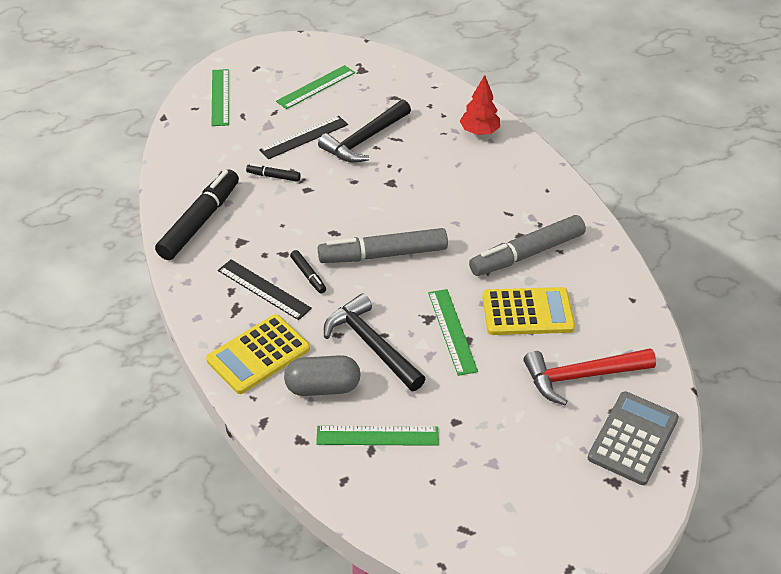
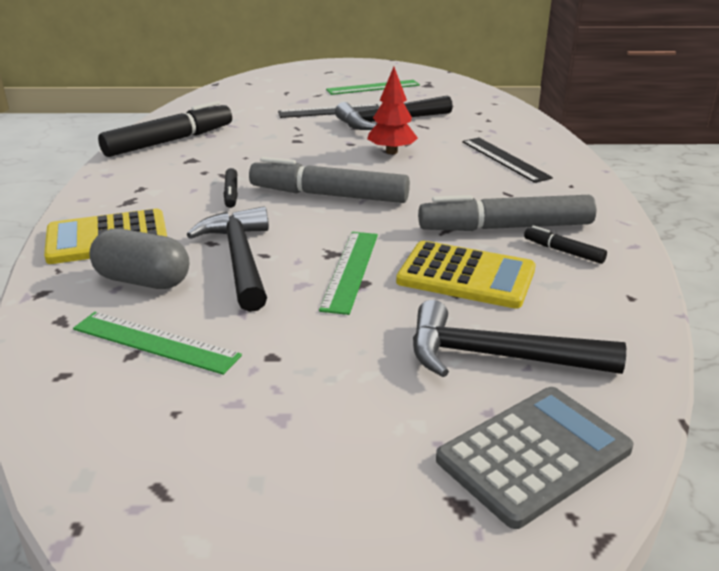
camera: 25 degrees right, 15 degrees down
(220, 97) = (278, 81): green ruler -> none
(263, 289) = (173, 194): black ruler -> black ruler (504, 159)
(273, 176) = (273, 128): black marker -> black marker (563, 251)
(479, 132) = (519, 135): red tree -> red tree (391, 152)
(581, 376) = (497, 357): red hammer -> black hammer

